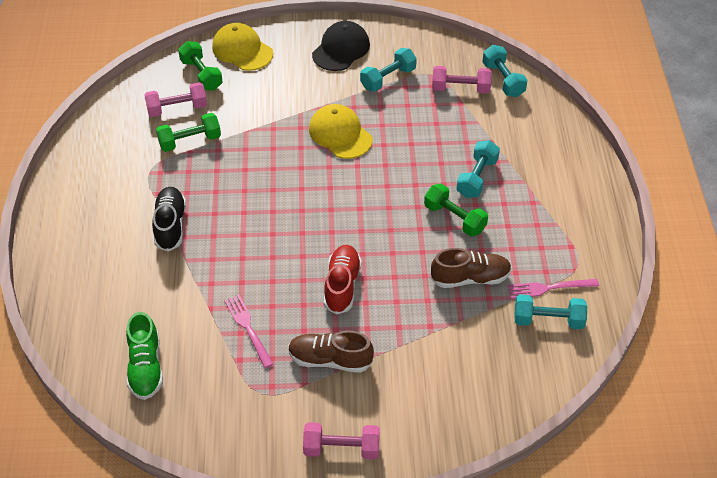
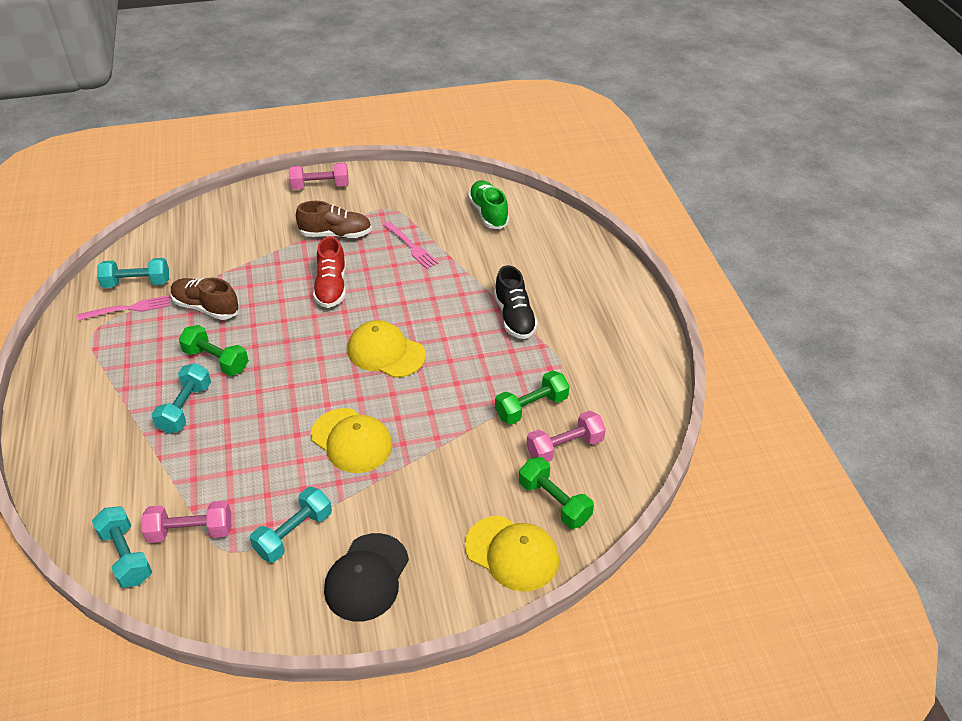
camera: 170 degrees right, 5 degrees down
(299, 205) = (386, 352): none -> yellow cap
(470, 278) = (206, 308): brown shoe -> brown shoe turned 45 degrees clockwise

